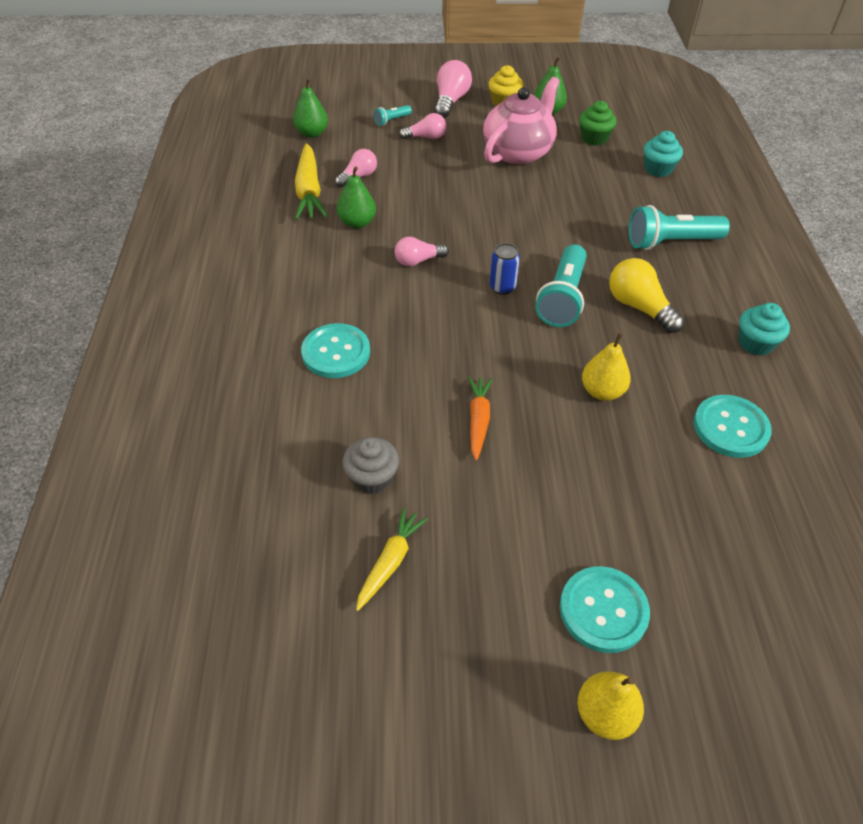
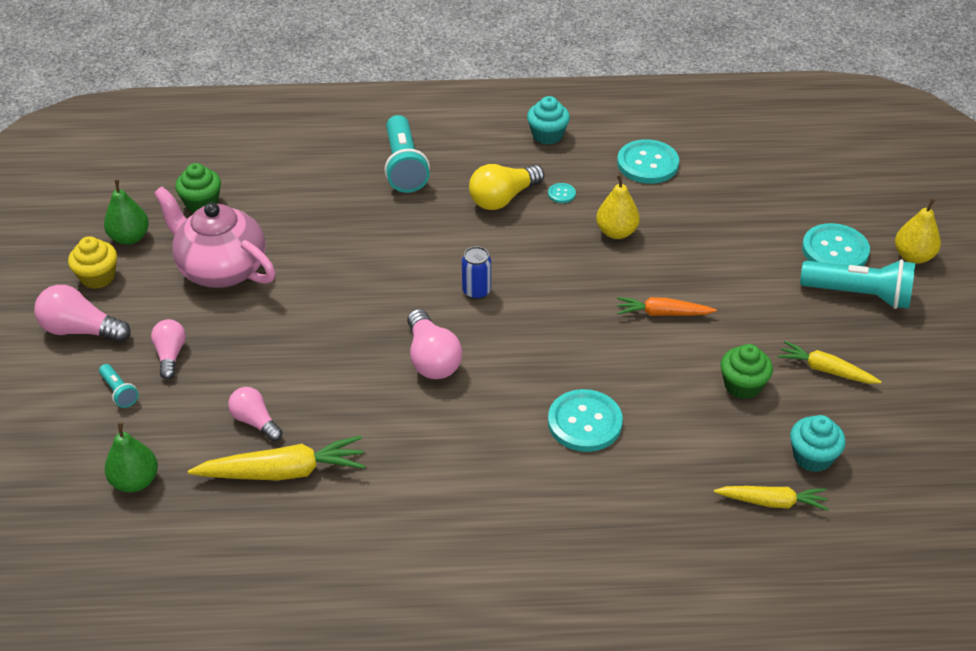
camera: 90 degrees left, 5 degrees down
(216, 483) = (772, 502): none -> yellow carrot
(357, 223) = (357, 417): green pear -> none
(372, 478) = (742, 385): grey cupcake -> green cupcake
(418, 261) = (432, 359): pink light bulb -> pink light bulb, size x1.52
(562, 298) = (492, 248): turquoise flashlight -> turquoise flashlight (859, 295)
(656, 350) = (561, 194): none -> turquoise button
(658, 169) = (273, 160): turquoise cupcake -> turquoise cupcake (812, 457)

